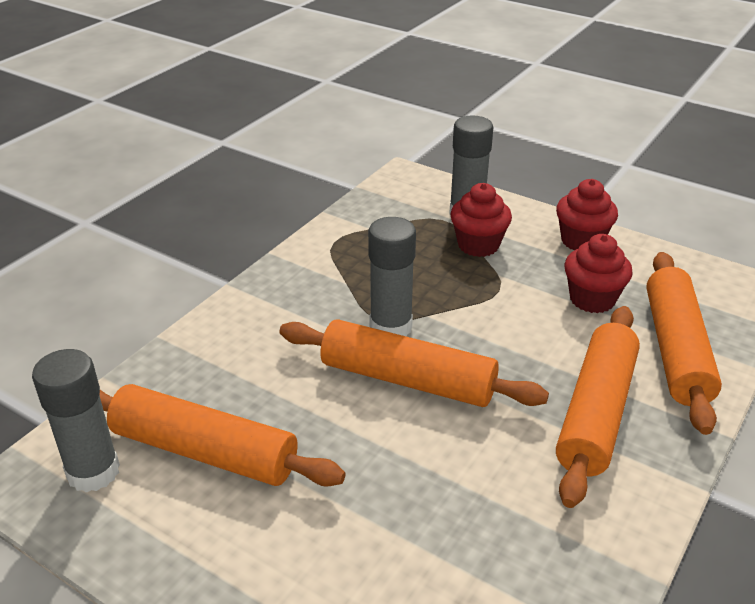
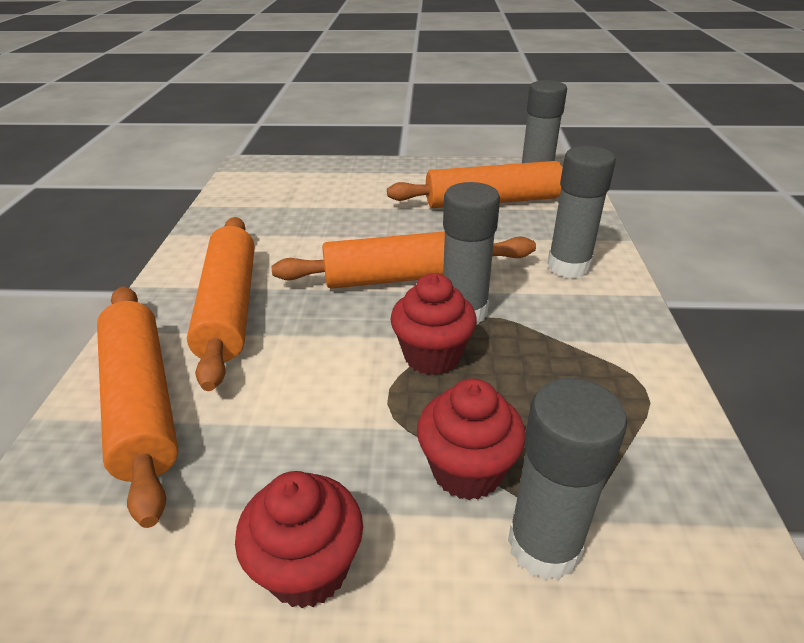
camera: 150 degrees right, 0 degrees up
(254, 332) = (568, 266): none -> grey glue stick
(592, 299) = (259, 437): red cupcake -> red cupcake (432, 356)

